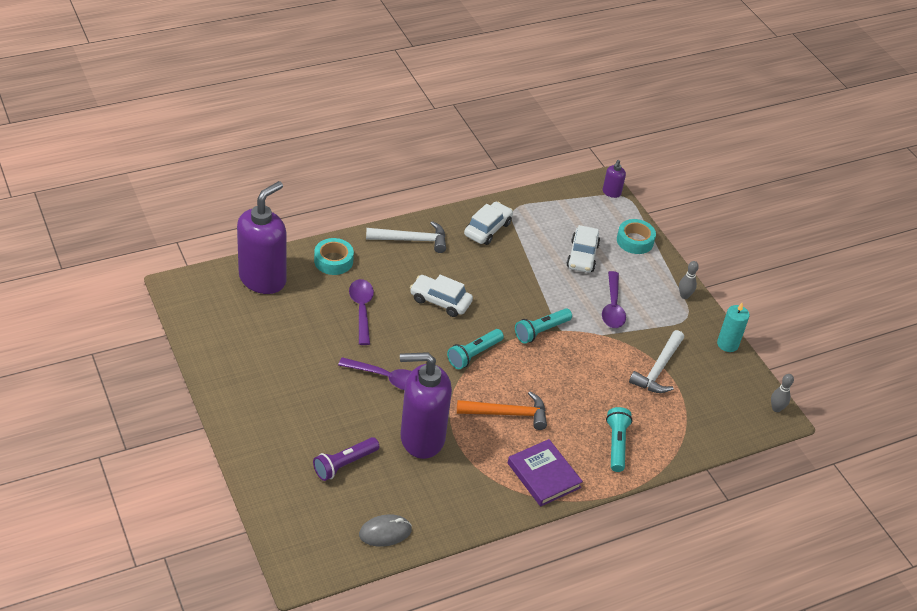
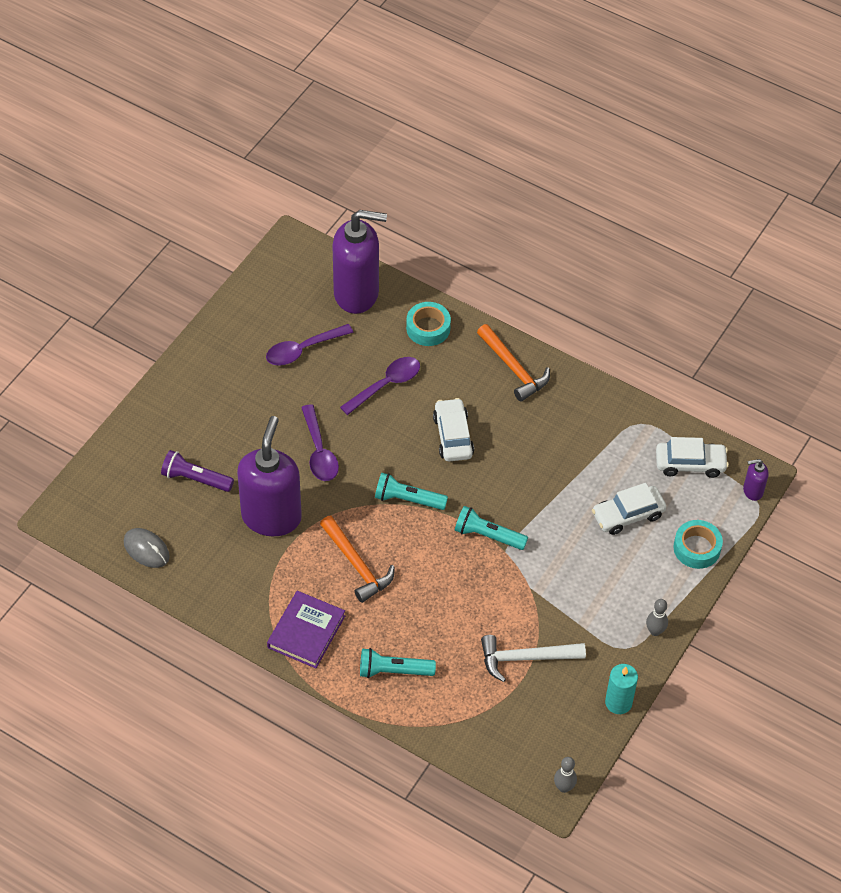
camera: 60 degrees right, 10 degrees up
(411, 240) = (513, 368): white hammer -> orange hammer
(422, 438) = (271, 517): purple soap dispenser -> purple soap dispenser turned 45 degrees clockwise
(487, 229) = (589, 418): white car -> white car (690, 464)
(612, 307) = (577, 577): purple spoon -> purple spoon (303, 350)
(616, 444) = (393, 671): turquoise flashlight -> turquoise flashlight turned 150 degrees counterclockwise

